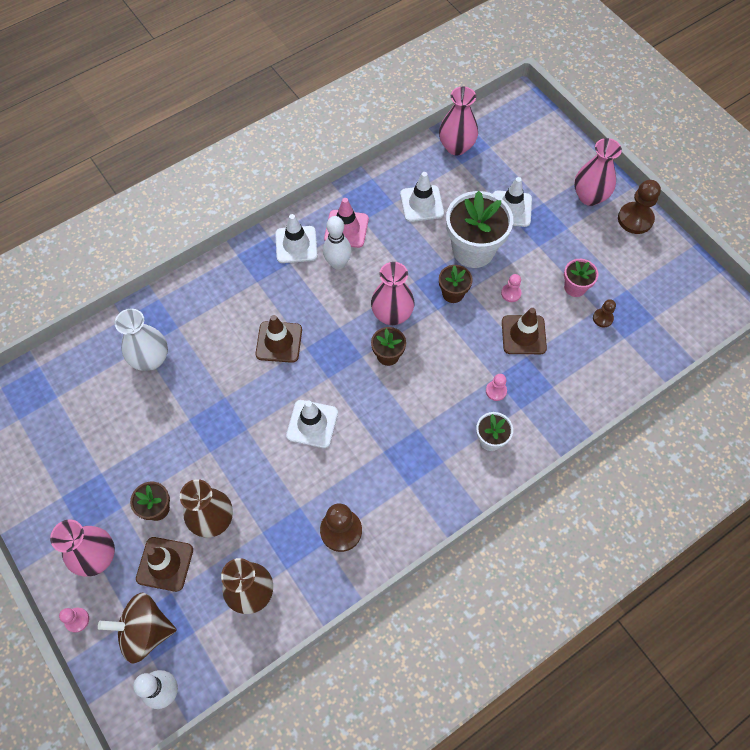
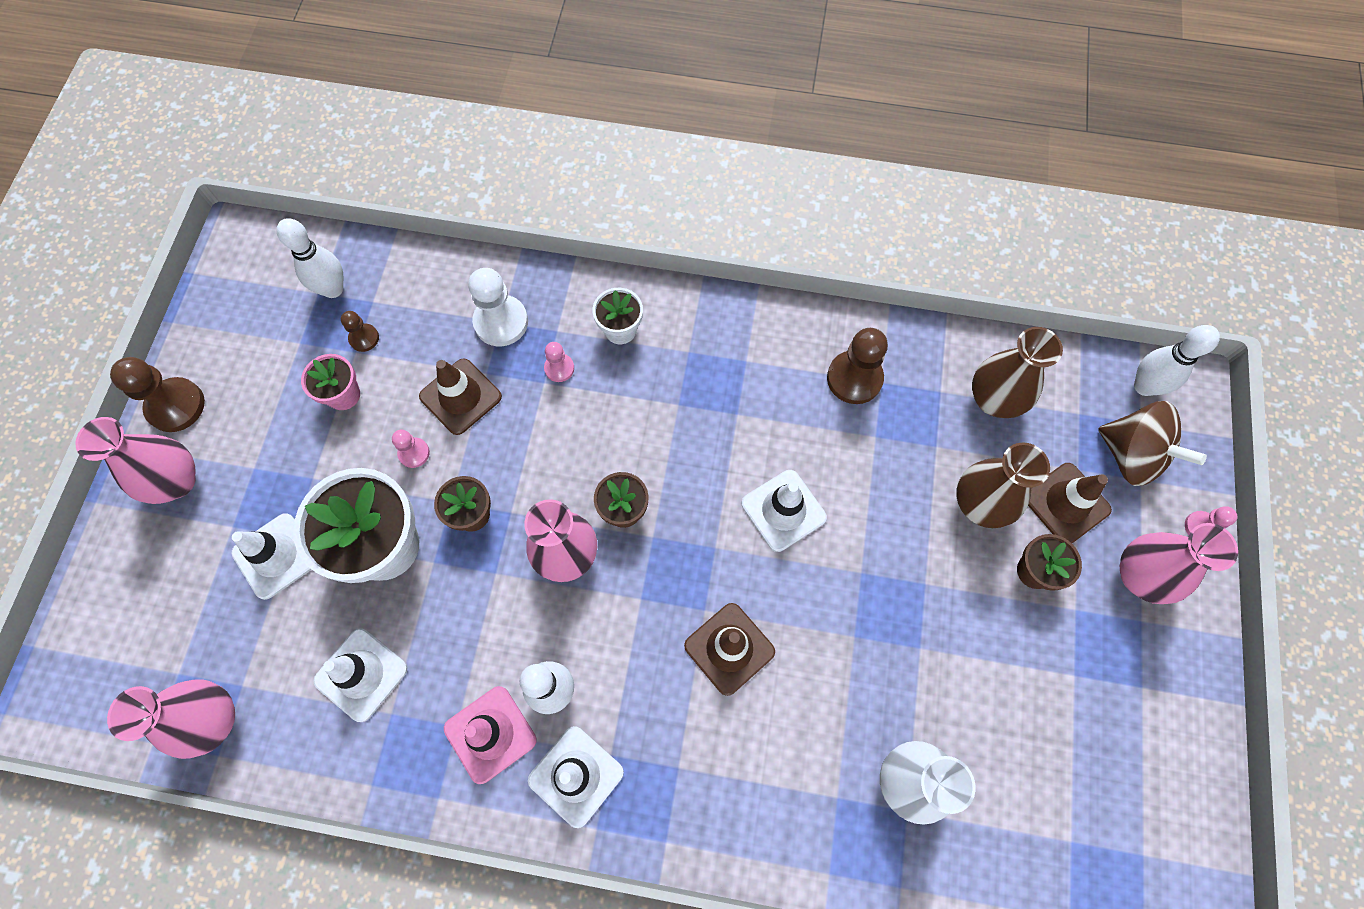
camera: 135 degrees left, 5 degrees up
(552, 386) = (501, 322): none -> white pawn
(650, 325) = (333, 289): none -> white bowling pin

